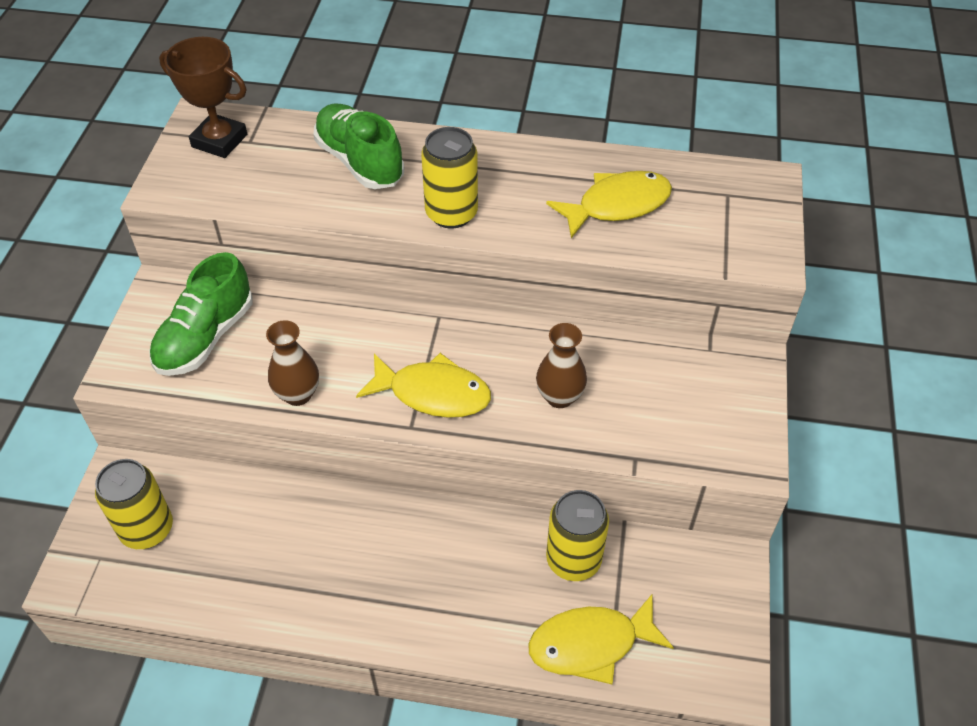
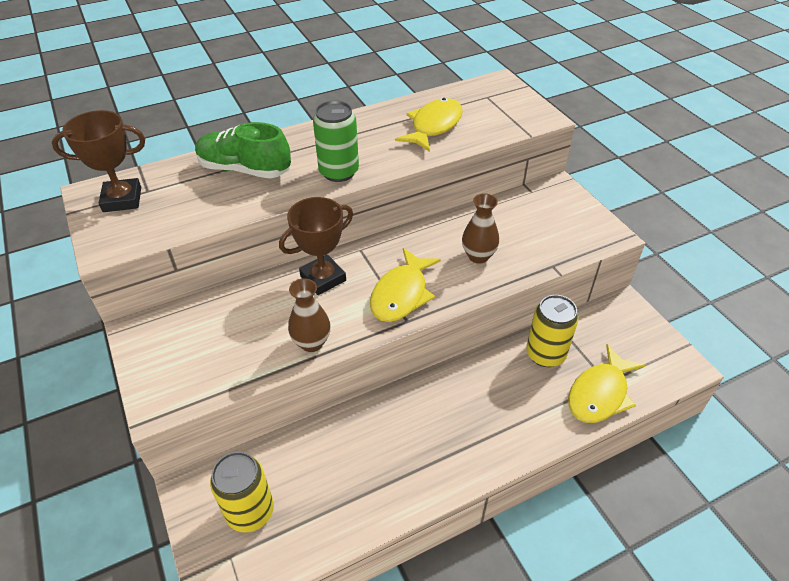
camera: 35 degrees left, 5 degrees down
(205, 337) = (206, 343): green shoe -> none
(371, 329) = (323, 278): none -> brown trophy
(433, 393) = (401, 294): yellow fish -> yellow fish turned 135 degrees clockwise
(451, 214) = (339, 172): yellow can -> green can

